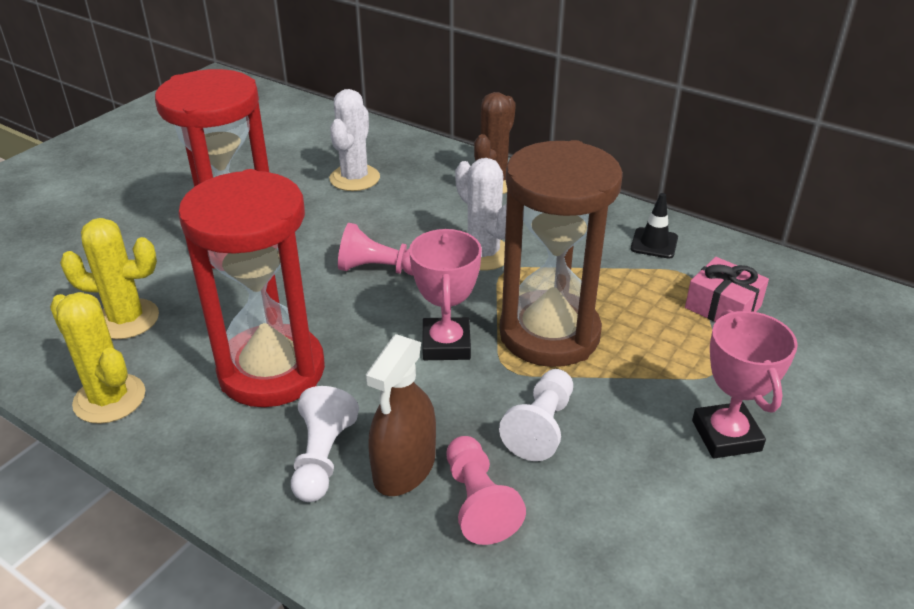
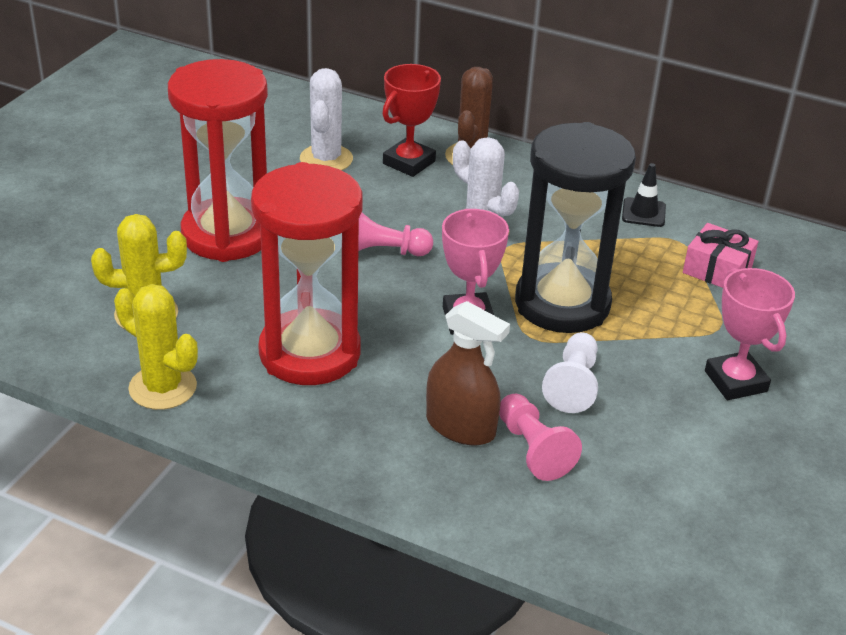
camera: 10 degrees left, 0 degrees up
(322, 458) = (384, 424): white pawn -> none
(404, 467) = (460, 426): brown spray bottle -> brown spray bottle turned 75 degrees counterclockwise
(432, 185) = (409, 162): none -> red trophy
(549, 334) = (562, 304): brown hourglass -> black hourglass

